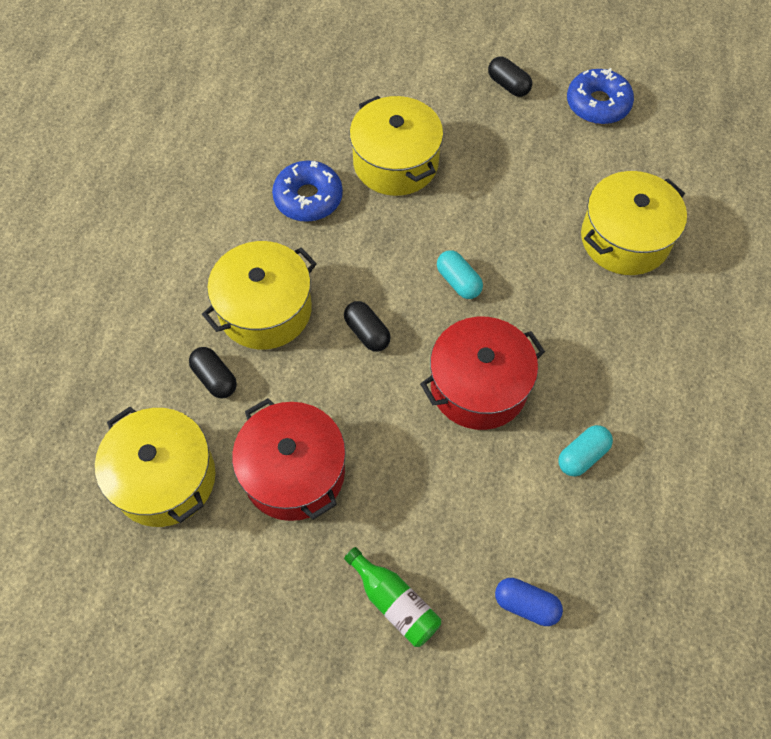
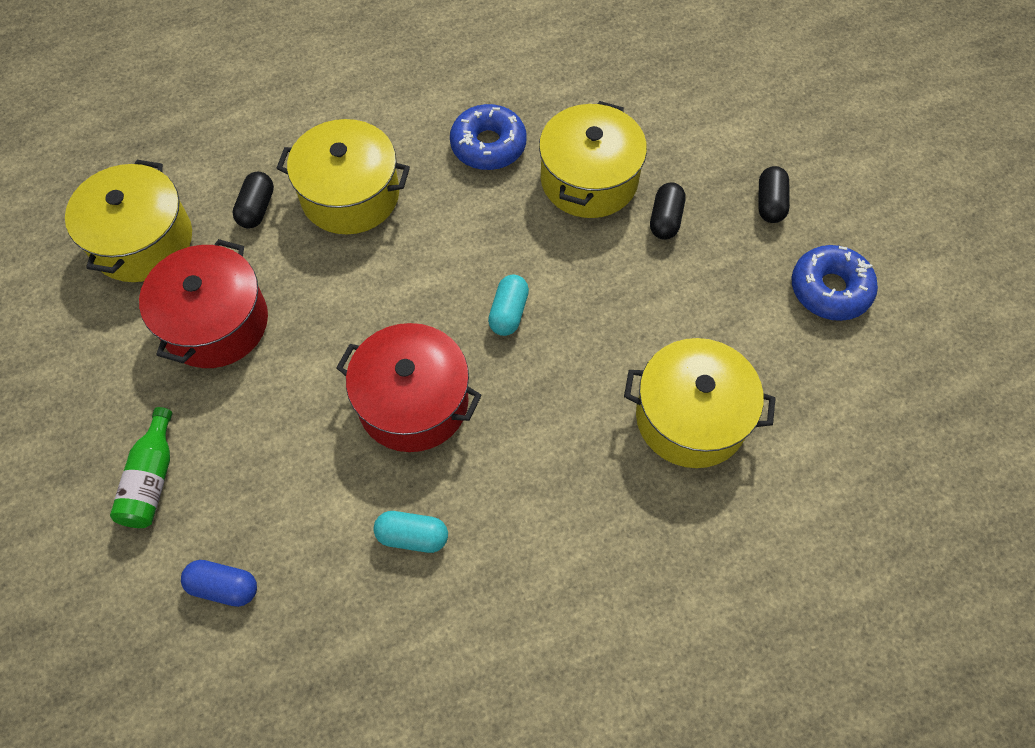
camera: 50 degrees right, 0 degrees up
(367, 332) = (392, 281): black capsule -> black capsule (665, 219)
(526, 605) = (224, 587): blue capsule -> blue capsule turned 60 degrees counterclockwise

